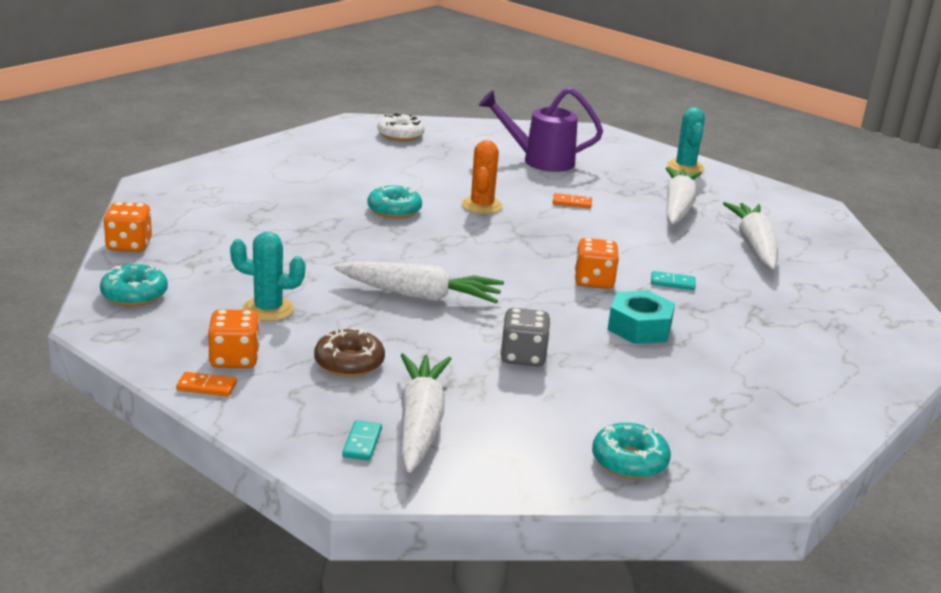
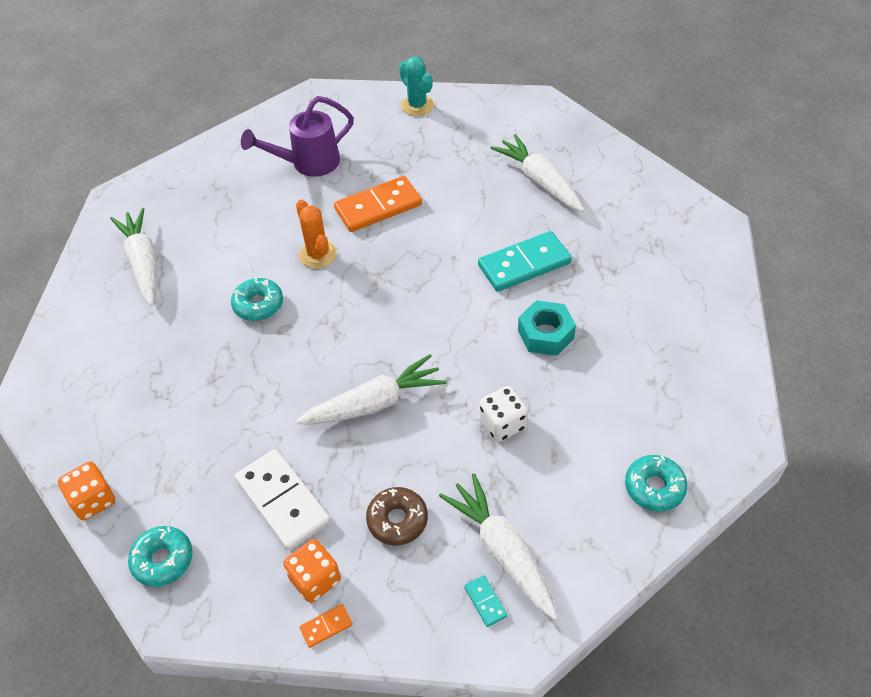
camera: 30 degrees left, 25 degrees up
(268, 309) = (282, 501): turquoise cactus -> white domino
(400, 135) = (169, 194): white donut -> none
(523, 357) = (502, 424): grey dice -> white dice
(572, 203) = (378, 207): orange domino -> orange domino, size x2.31
(594, 281) = (474, 299): orange dice -> none
(672, 283) = (524, 264): turquoise domino -> turquoise domino, size x2.31
(678, 207) = (453, 163): white carrot -> white carrot (143, 262)

